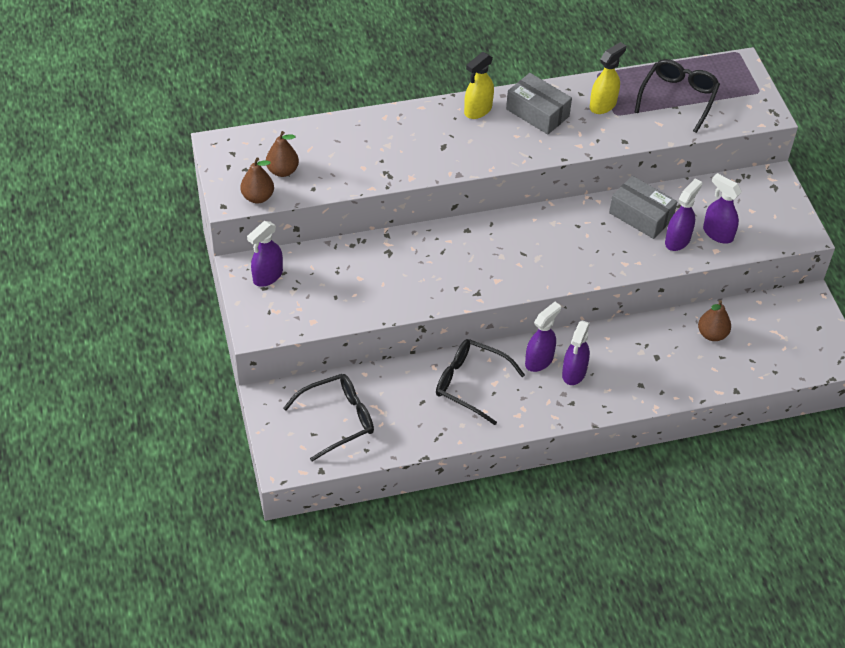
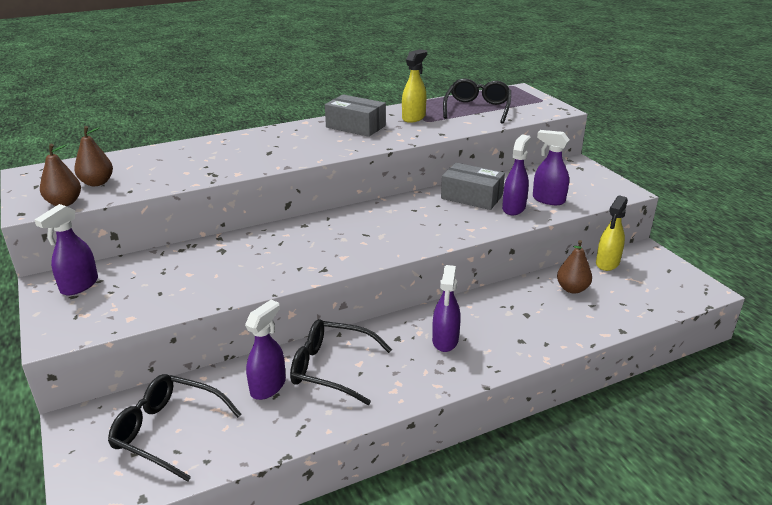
camera: 10 degrees left, 20 degrees down
(337, 419) = (168, 431): black glasses -> black glasses turned 120 degrees counterclockwise
(477, 110) = (299, 130): yellow spray bottle -> yellow spray bottle (607, 263)
(539, 360) = (404, 335): purple spray bottle -> purple spray bottle (268, 386)

